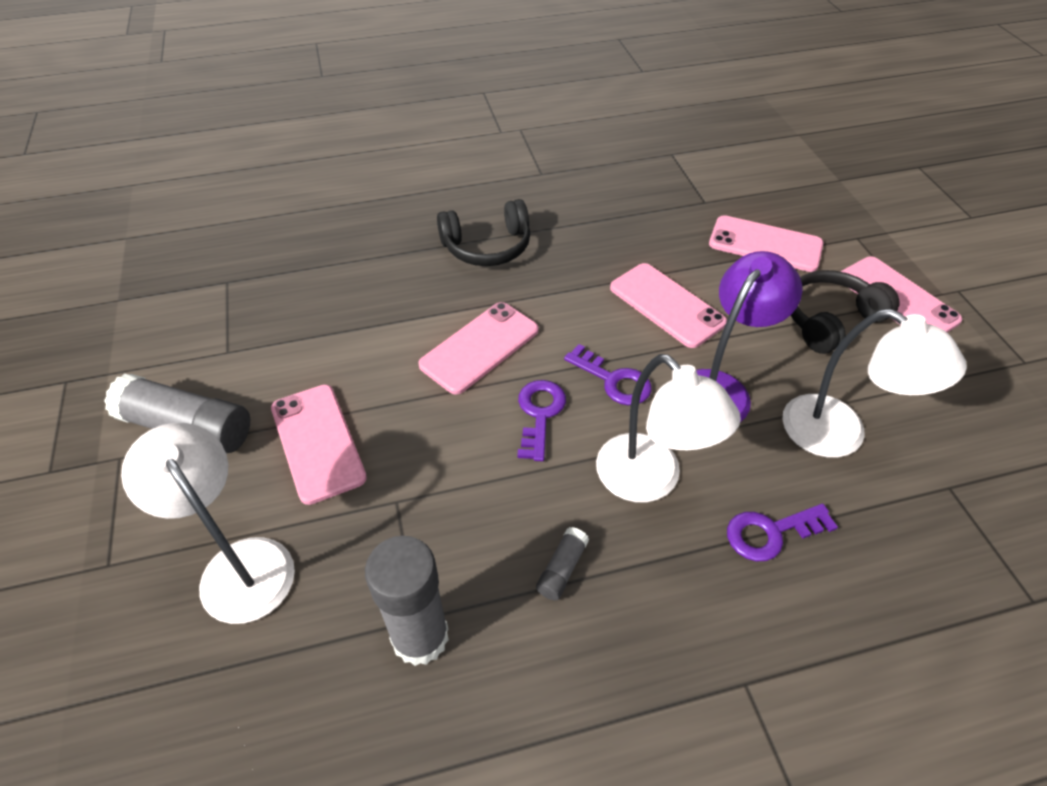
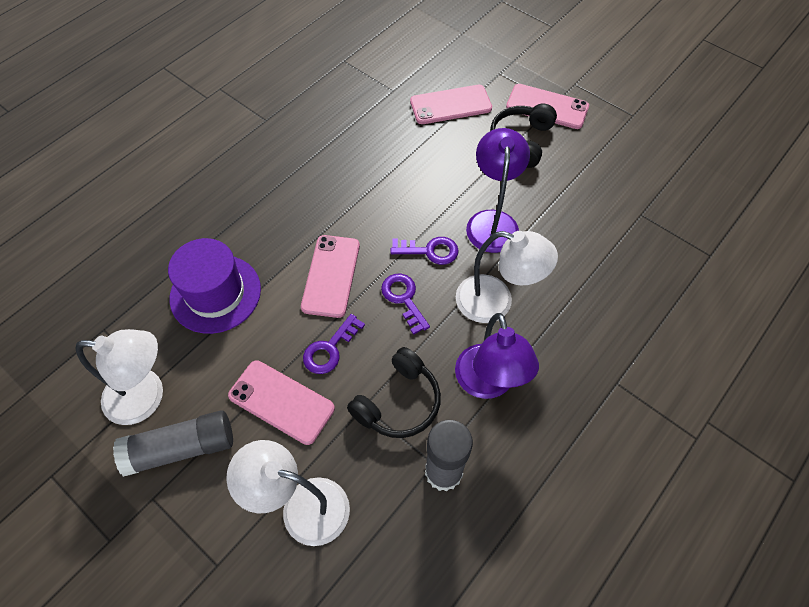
camera: 35 degrees left, 10 degrees up
(351, 303) = (215, 293): none -> purple hat
(487, 247) = (275, 198): black headphones -> black headphones (398, 402)
(562, 569) = (488, 384): grey glue stick -> purple lamp
(666, 305) = (423, 181): pink phone -> none
(771, 533) = (576, 294): purple key -> purple key (330, 349)
(839, 435) = (572, 214): white lamp -> white lamp (146, 397)

